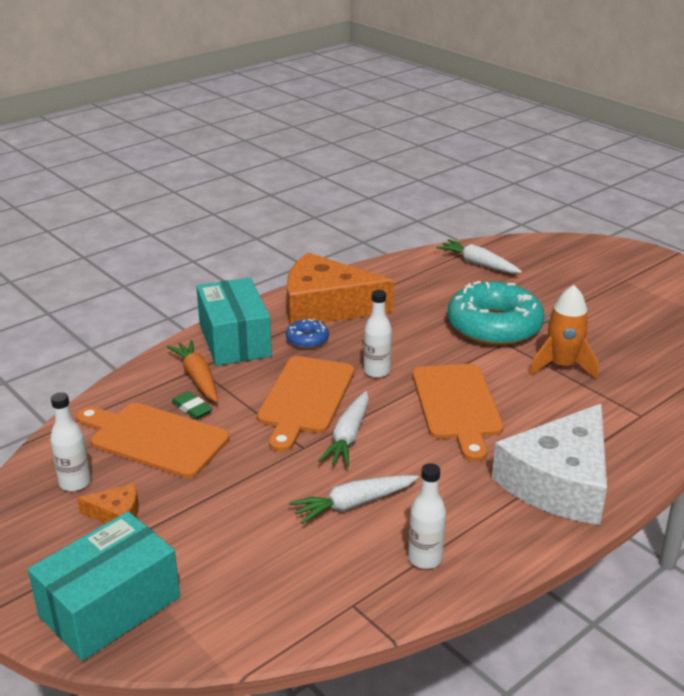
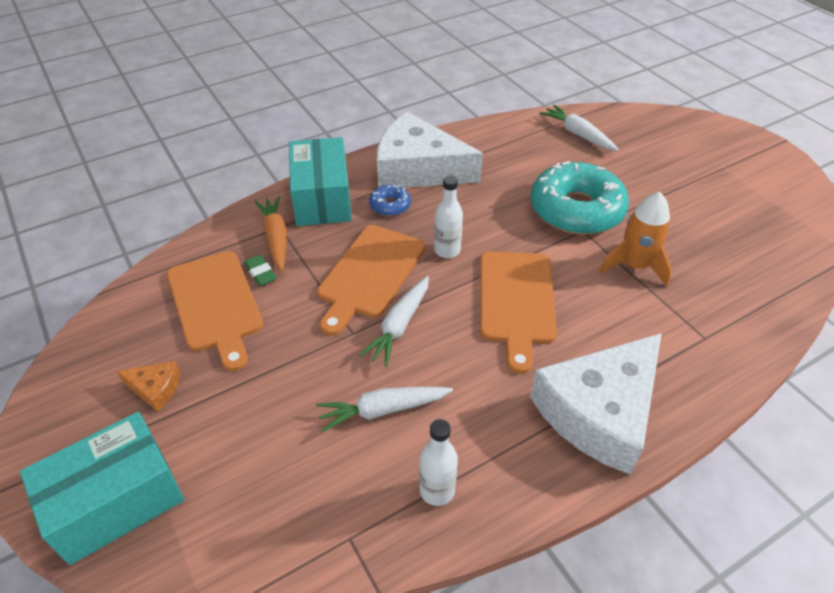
camera: 10 degrees right, 15 degrees up
(75, 483) = (129, 346): white bottle -> none
(154, 439) = (216, 304): orange cutting board -> orange cutting board turned 150 degrees counterclockwise
(326, 306) = (418, 169): orange cheese -> white cheese

